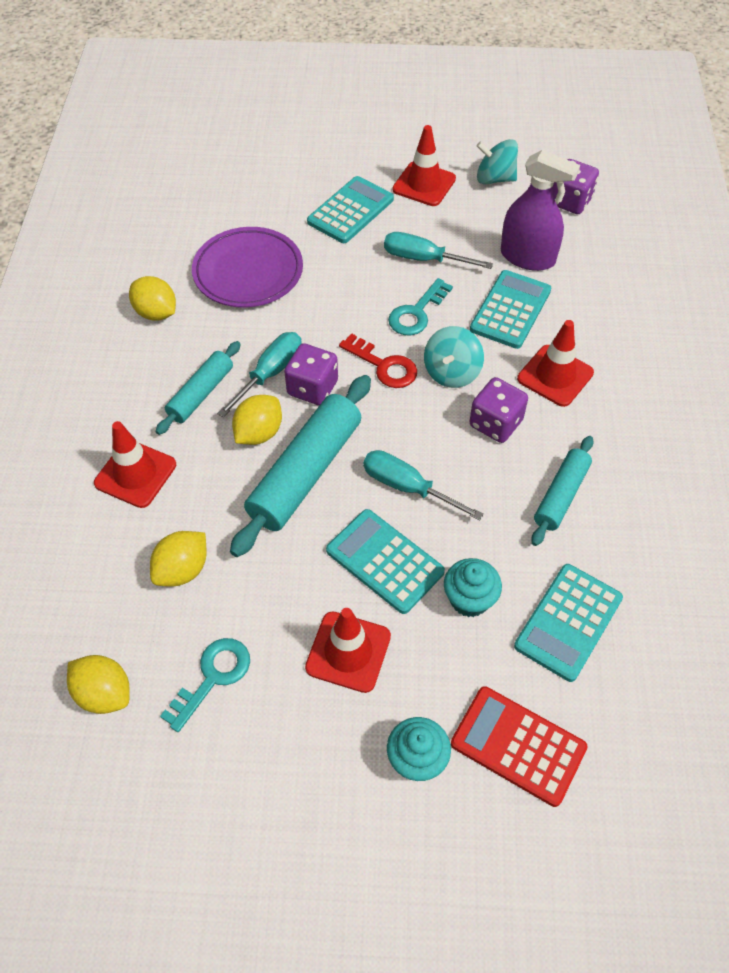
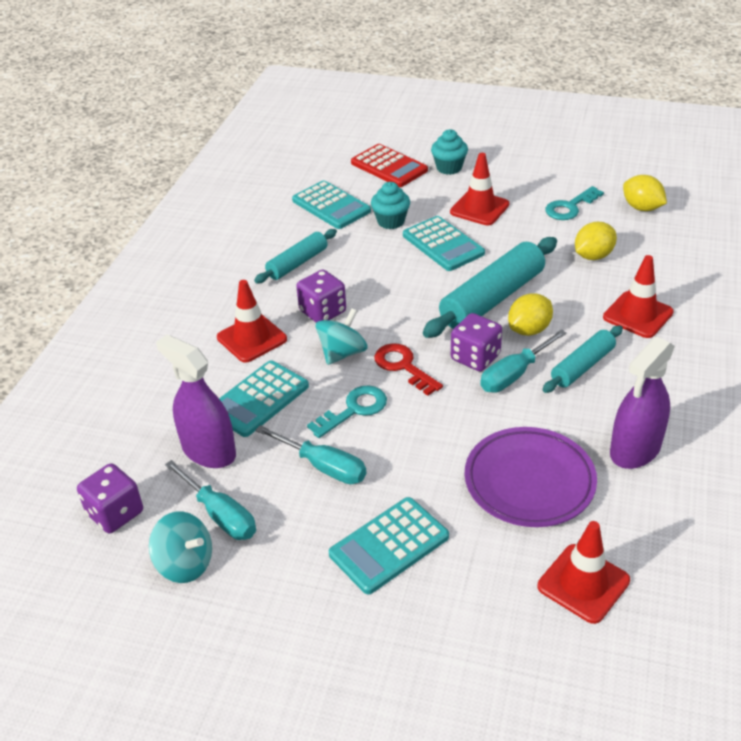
camera: 165 degrees left, 15 degrees down
(156, 313) = (635, 449): yellow lemon -> purple spray bottle
(408, 487) = (412, 281): turquoise screwdriver -> turquoise screwdriver (220, 514)
(424, 184) = (280, 571): red traffic cone -> red traffic cone (583, 583)
(568, 622) = (331, 206): turquoise calculator -> turquoise calculator turned 90 degrees clockwise

